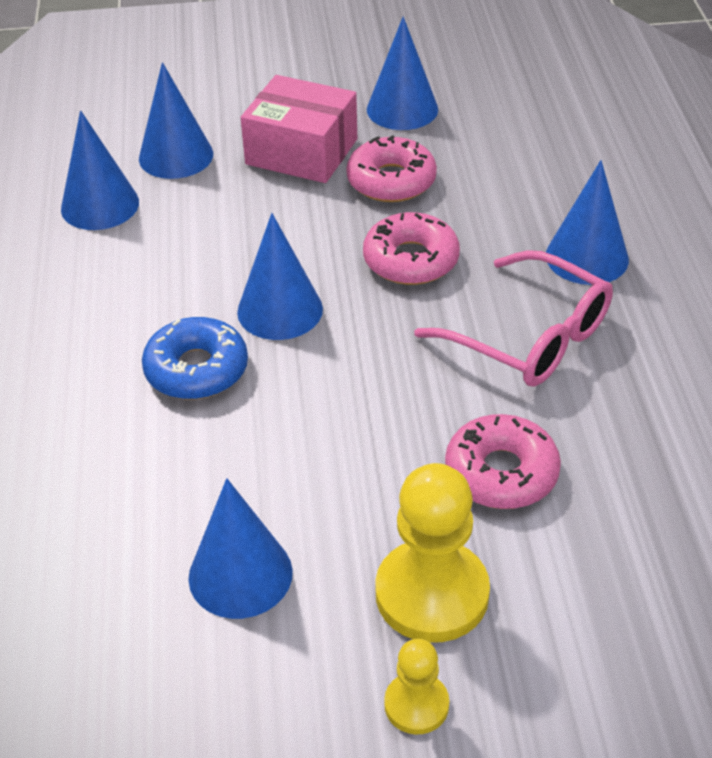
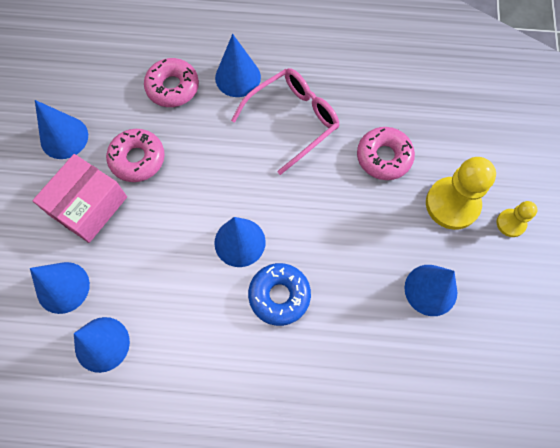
camera: 80 degrees left, 25 degrees up
(411, 260) = (215, 164): pink donut -> pink donut (173, 87)

